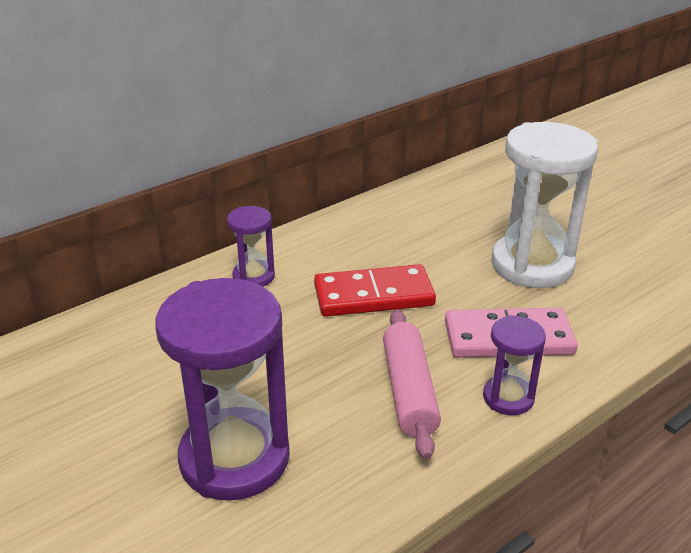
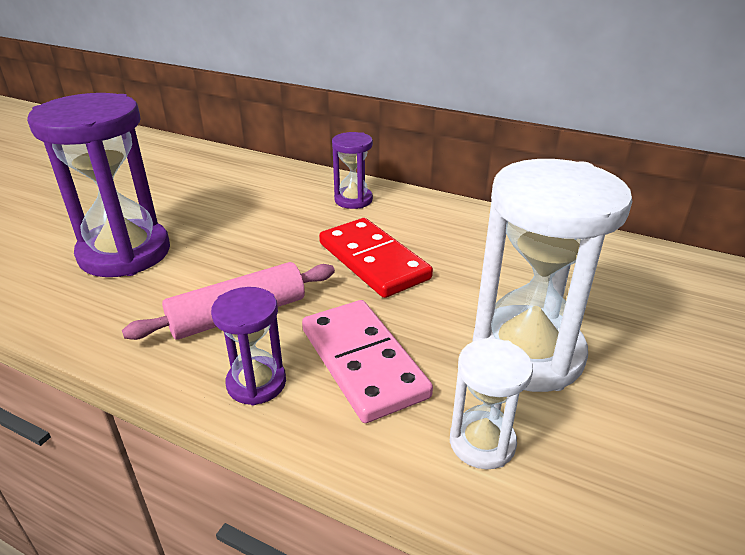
camera: 65 degrees right, 0 degrees up
(607, 312) = (482, 442): none -> white hourglass

